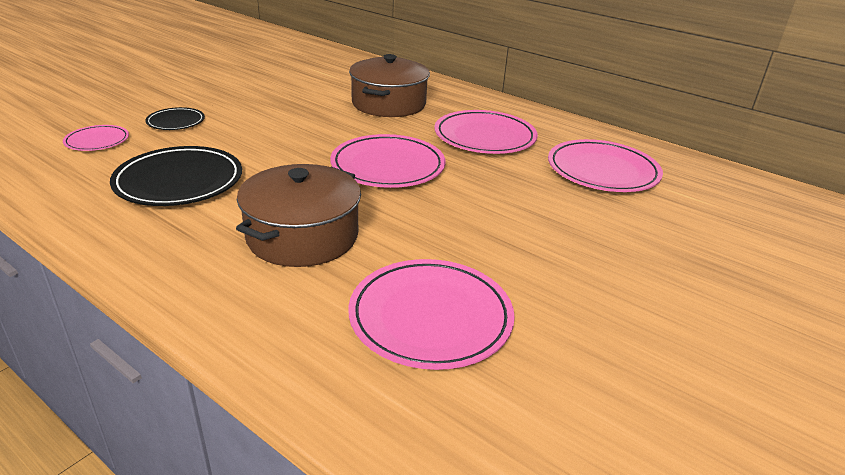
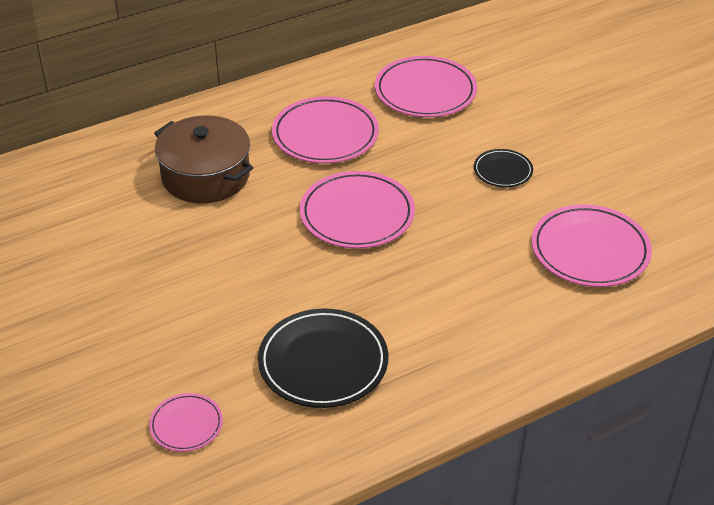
camera: 65 degrees left, 10 degrees up
(176, 122) = (163, 354): black plate -> black plate (503, 171)
(302, 236) = (460, 294): brown pot -> none

